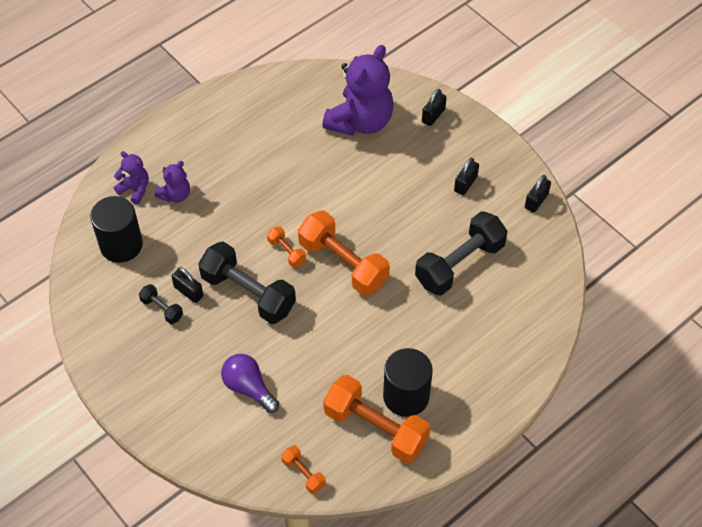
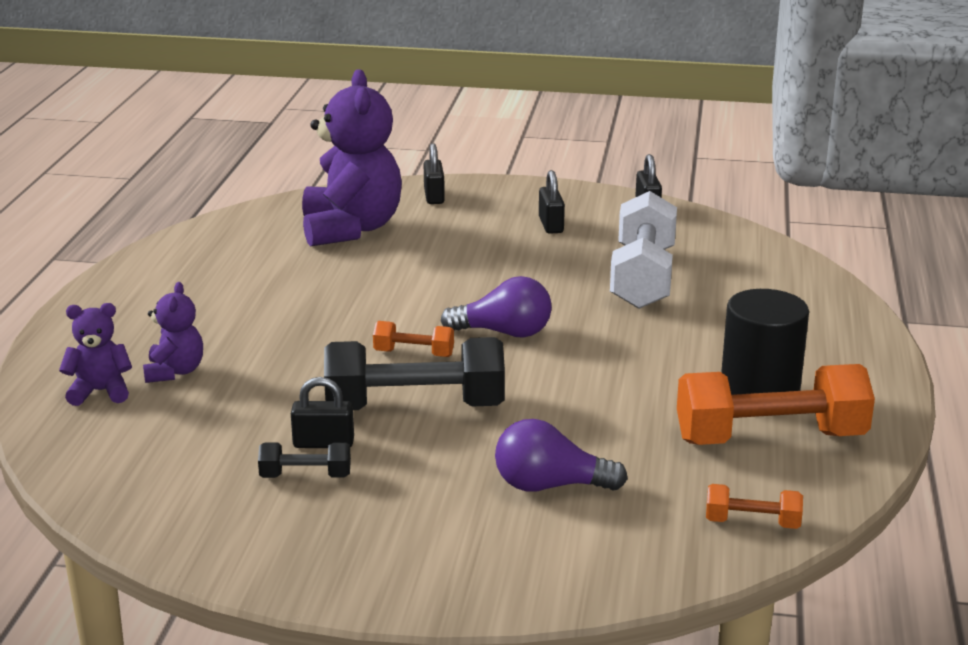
camera: 40 degrees left, 30 degrees down
(121, 245) = (149, 447): black cylinder -> none
(343, 264) = (504, 333): orange dumbbell -> purple light bulb
(459, 264) = (643, 278): black dumbbell -> white dumbbell

